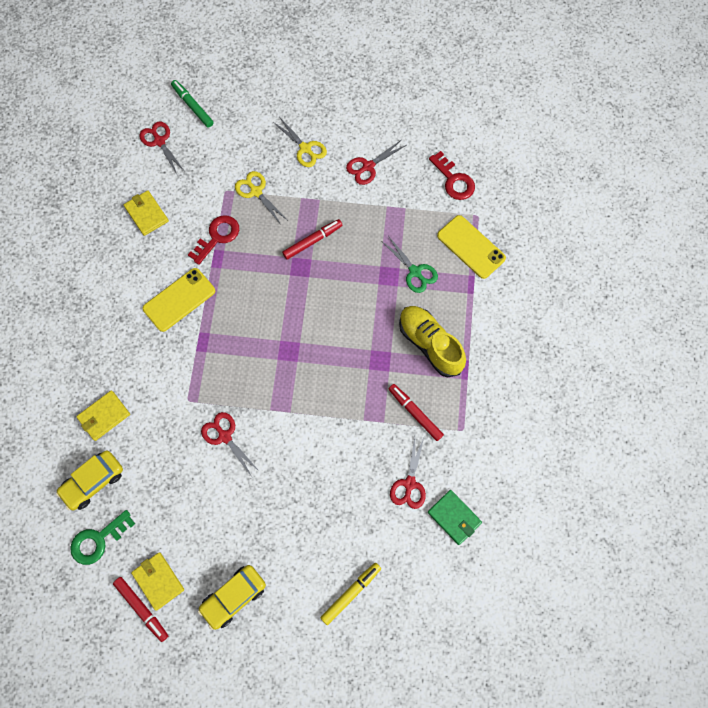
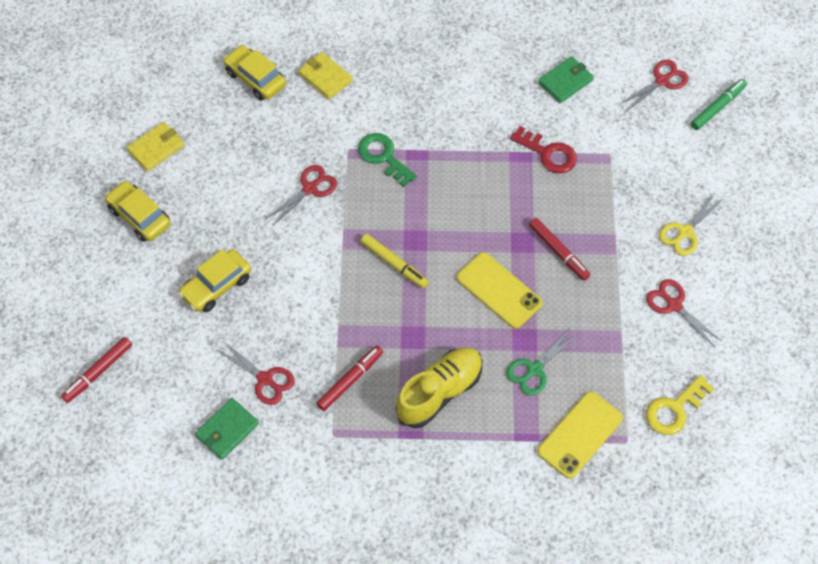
camera: 85 degrees right, 10 degrees down
(98, 540) = (196, 91): green key -> green key (383, 157)
(142, 609) = (129, 138): red marker -> red marker (98, 372)
(146, 214) = (565, 81): yellow wallet -> green wallet
(179, 299) = (465, 126): yellow phone -> yellow phone (499, 290)
(256, 191) = (614, 186): yellow scissors -> none
(315, 524) = (216, 286): none -> yellow car
(351, 593) = (142, 327): yellow marker -> yellow marker (394, 264)
(409, 484) = (265, 379): red scissors -> red scissors turned 150 degrees counterclockwise
(454, 180) = (674, 409): red key -> yellow key

